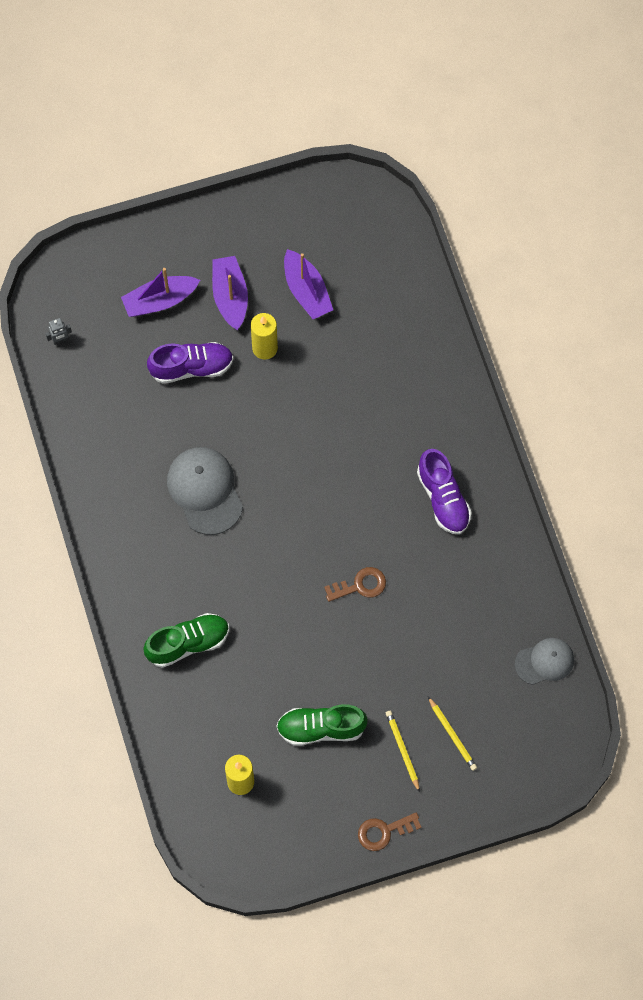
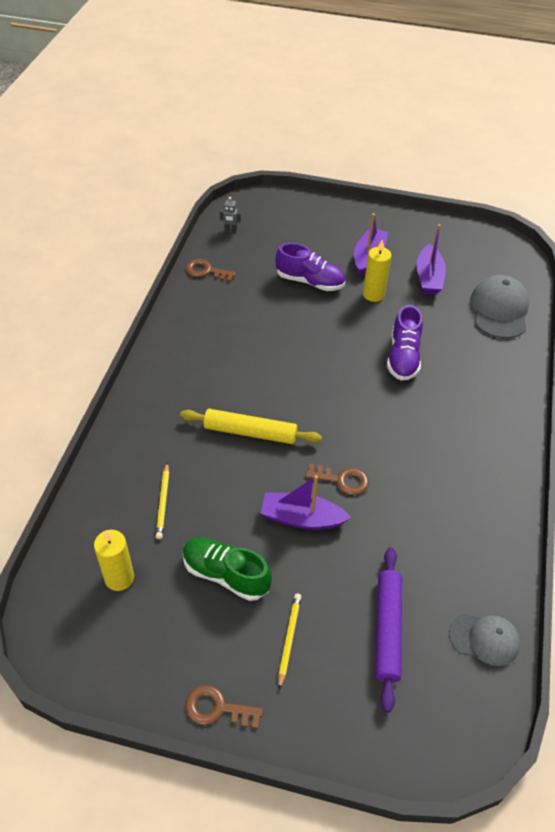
camera: 30 degrees right, 20 degrees down
(77, 415) = (206, 271): none -> brown key
(160, 301) = (316, 239): purple boat -> purple boat (301, 518)
(188, 643) = (165, 446): green shoe -> none
(205, 491) = (262, 355): grey cap -> grey cap (499, 310)
(252, 584) = (250, 432): none -> yellow rolling pin
(443, 498) = (458, 453): purple shoe -> purple shoe (403, 357)
(452, 735) = (348, 654): yellow pencil -> yellow pencil (163, 502)
(470, 697) = (387, 629): none -> purple rolling pin

